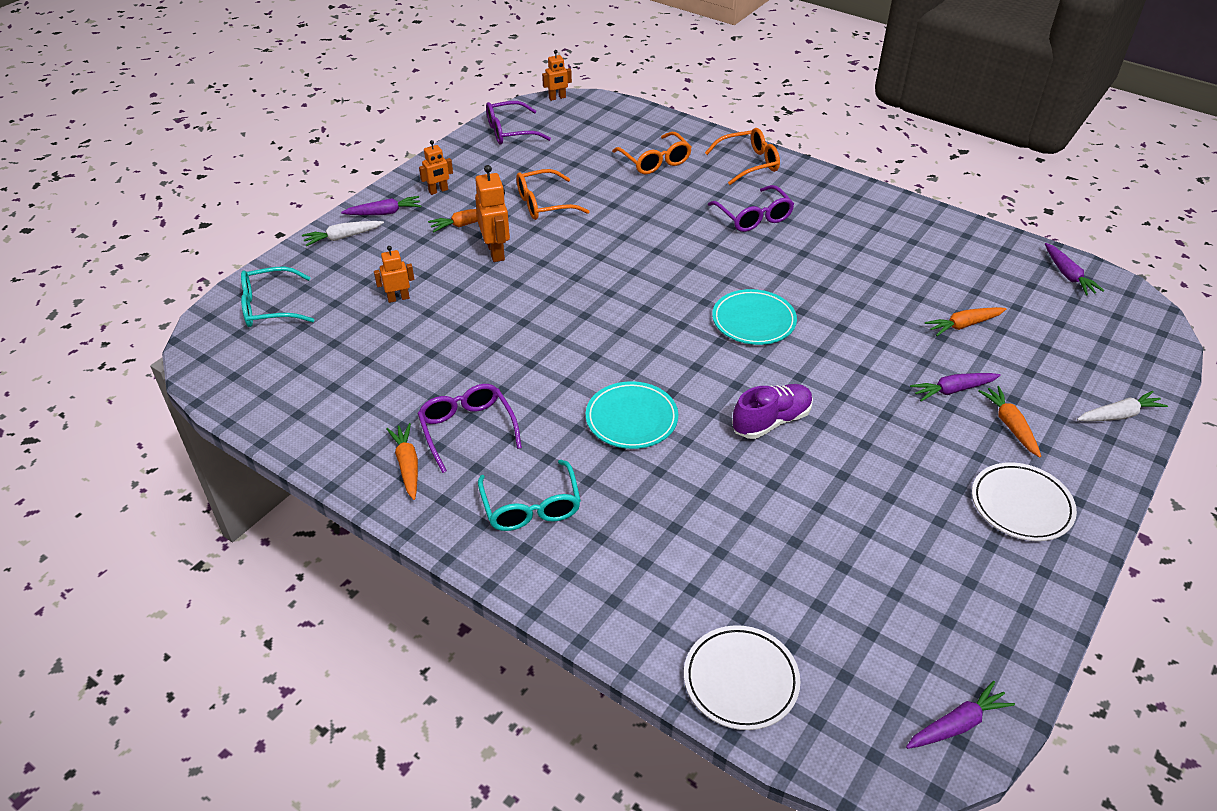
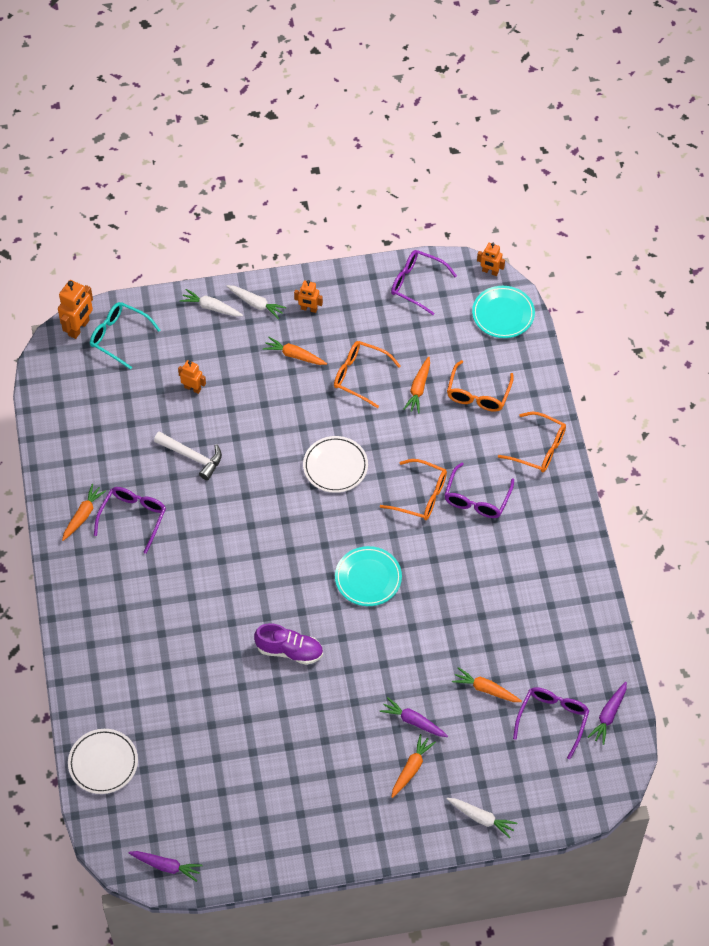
camera: 45 degrees right, 15 degrees up
(384, 213) = (256, 304): purple carrot -> white carrot
(465, 345) = (192, 457): none -> white hammer
(496, 252) = (285, 395): orange robot -> orange robot (79, 328)
(531, 507) = (113, 593): turquoise glasses -> none
(604, 184) = (418, 388): none -> orange carrot
(631, 419) = (221, 584): turquoise plate -> turquoise plate (503, 314)
(709, 242) = (421, 496): none -> orange glasses
(1021, 505) = (347, 811): white plate -> white plate (335, 466)
(1040, 307) = (553, 719): none -> purple glasses

